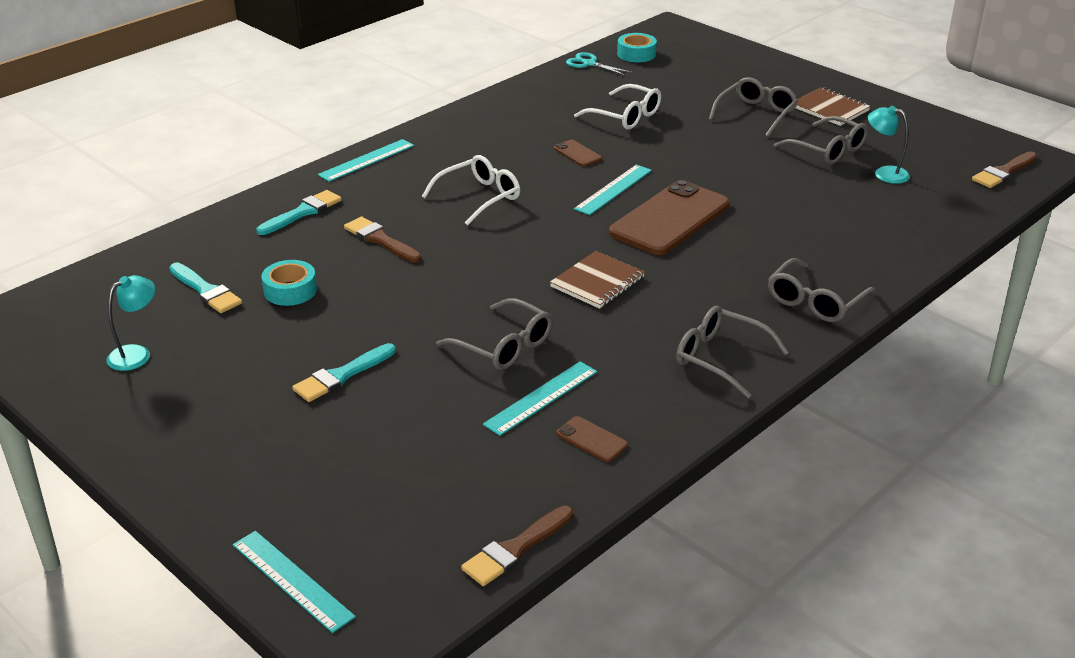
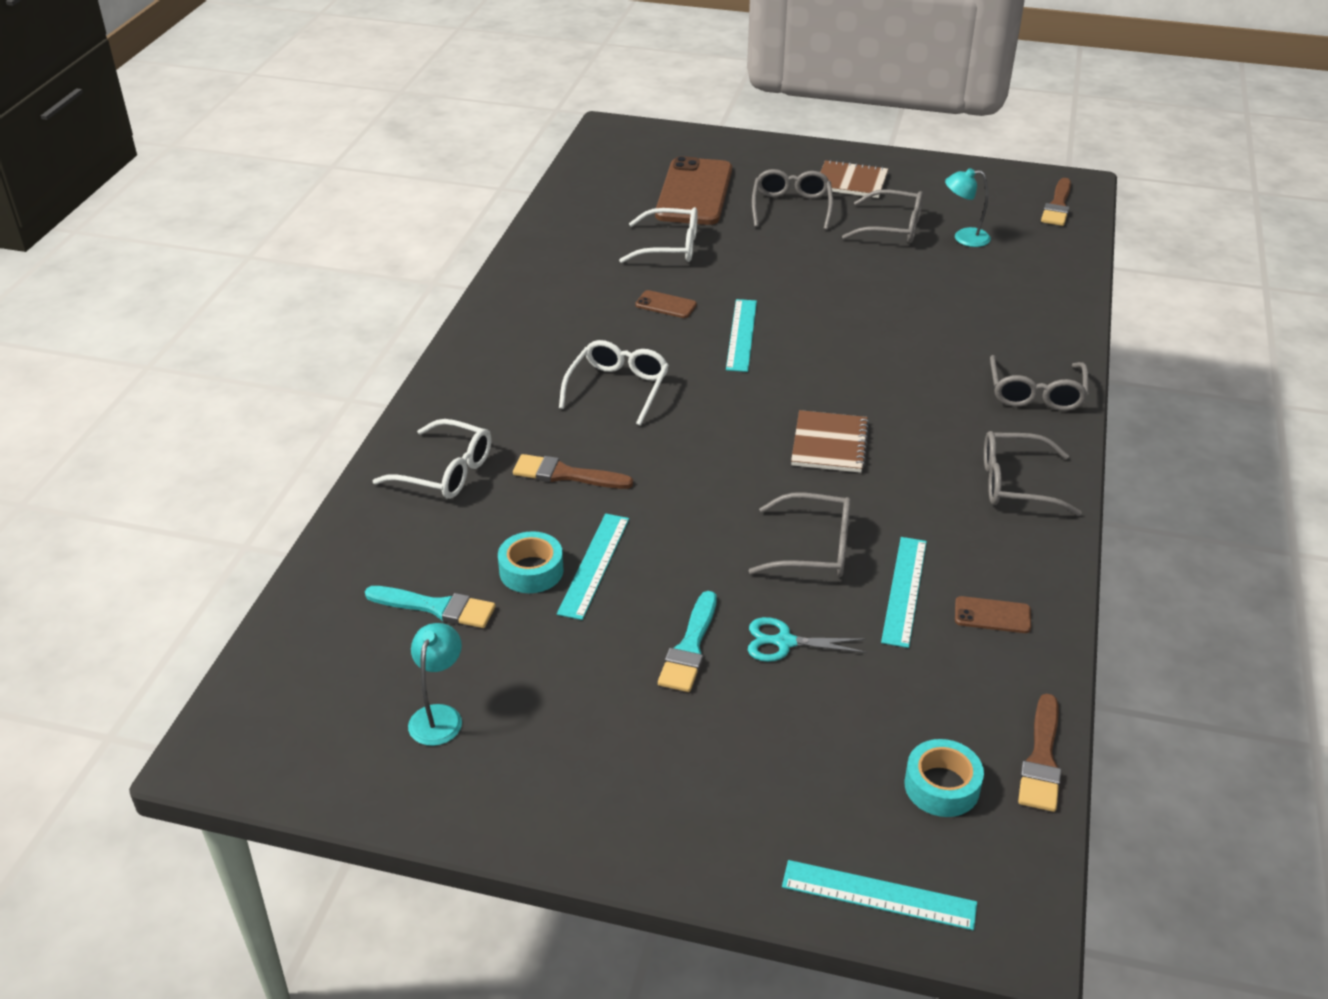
camera: 30 degrees left, 5 degrees up
(302, 212) = (445, 472): turquoise brush -> white glasses
(366, 160) = (450, 383): turquoise ruler -> turquoise ruler (594, 565)
(589, 64) = (571, 195): turquoise scissors -> turquoise scissors (783, 642)
(636, 54) = (608, 170): turquoise tape -> turquoise tape (941, 786)
(670, 219) = (827, 350): brown phone -> brown phone (694, 192)

